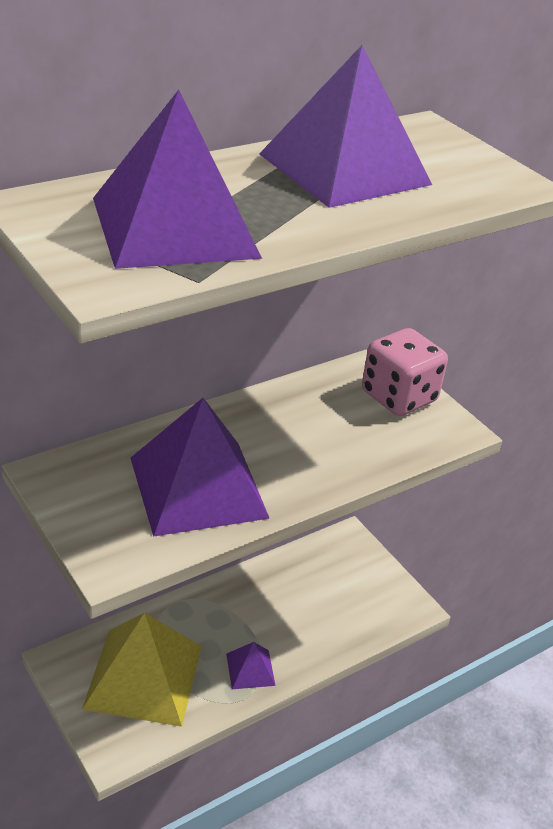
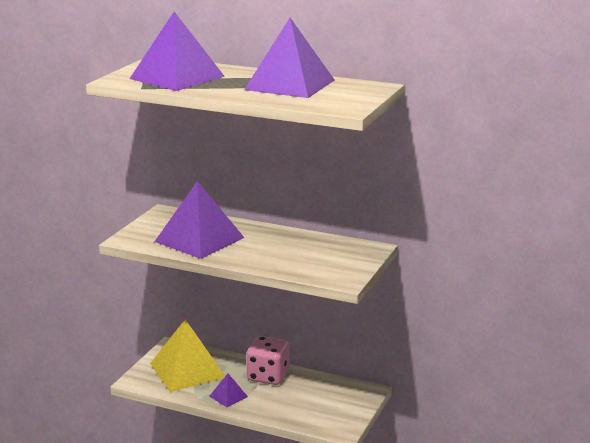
camera: 60 degrees right, 15 degrees down
(399, 397) = (349, 260): pink dice -> pink dice (268, 376)

